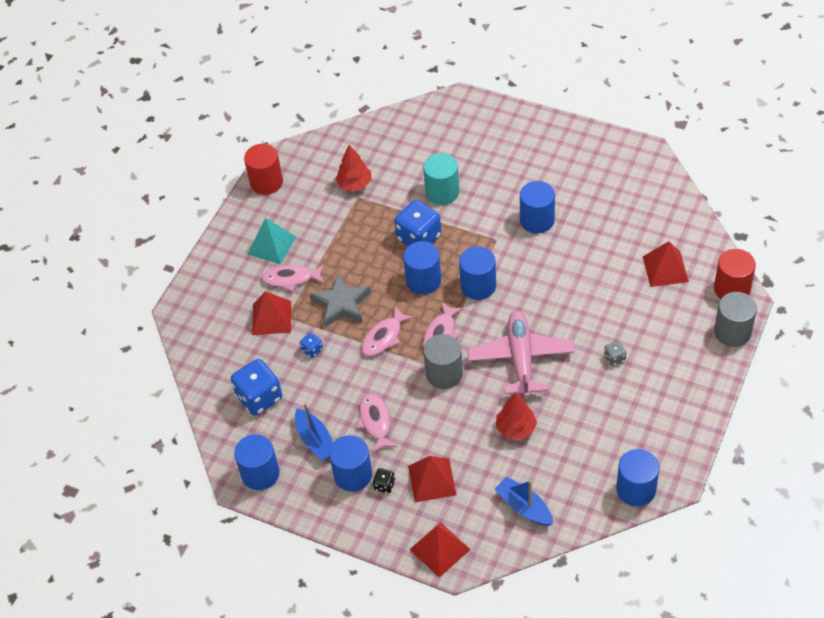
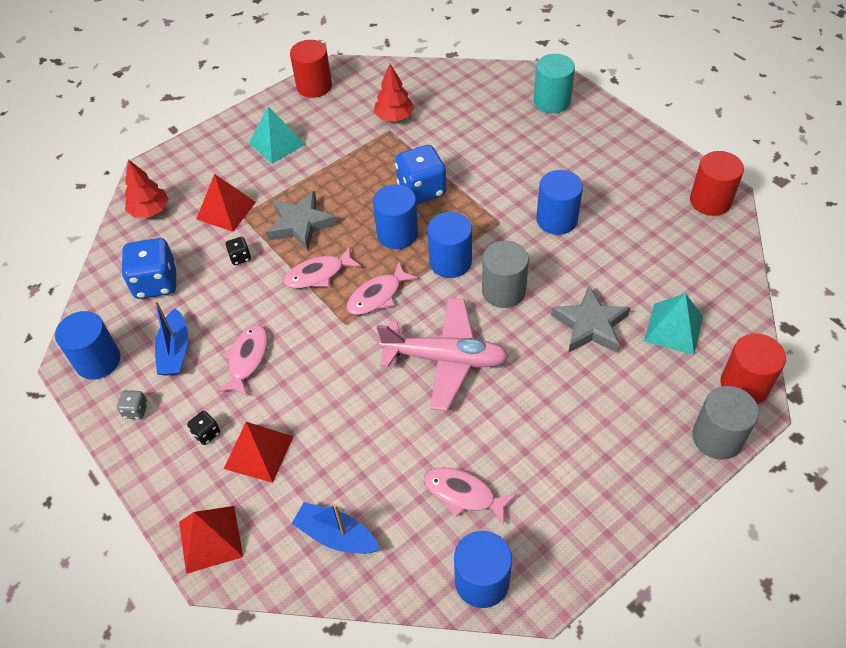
camera: 25 degrees right, 0 degrees up
(291, 279) = (271, 181): pink fish -> pink fish (463, 494)
(312, 350) = (240, 257): blue dice -> black dice
(353, 475) = (184, 406): blue cylinder -> none
(442, 192) = (475, 155): turquoise cylinder -> turquoise cylinder (552, 101)
(444, 374) = (352, 339): grey cylinder -> grey cylinder (503, 291)
(516, 428) = (388, 436): red tree -> red tree (150, 211)
(521, 359) = (445, 359): pink plane -> pink plane turned 75 degrees clockwise
(524, 507) = (336, 536): blue boat -> blue boat turned 45 degrees counterclockwise
(607, 291) = (590, 325): none -> grey star
(614, 358) = (552, 405): grey dice -> grey dice (136, 410)
(640, 160) = (710, 201): none -> red cylinder
(665, 269) = (673, 328): red pyramid -> turquoise pyramid

